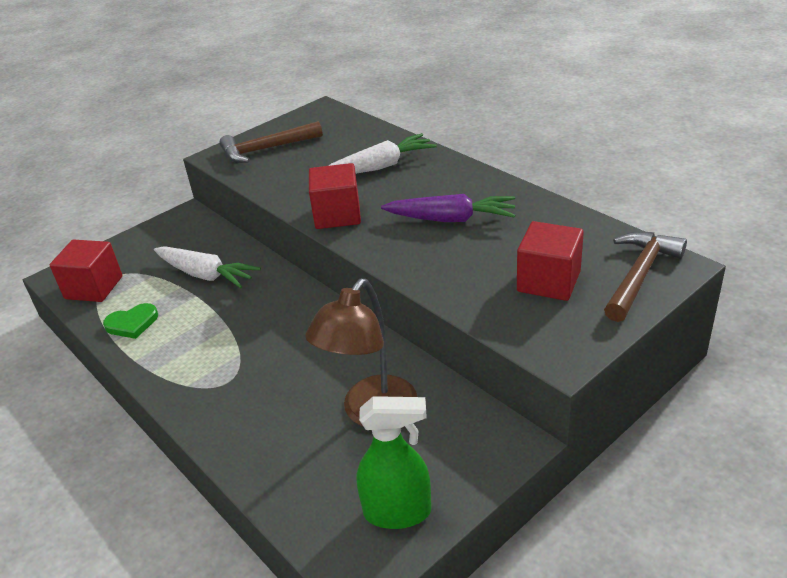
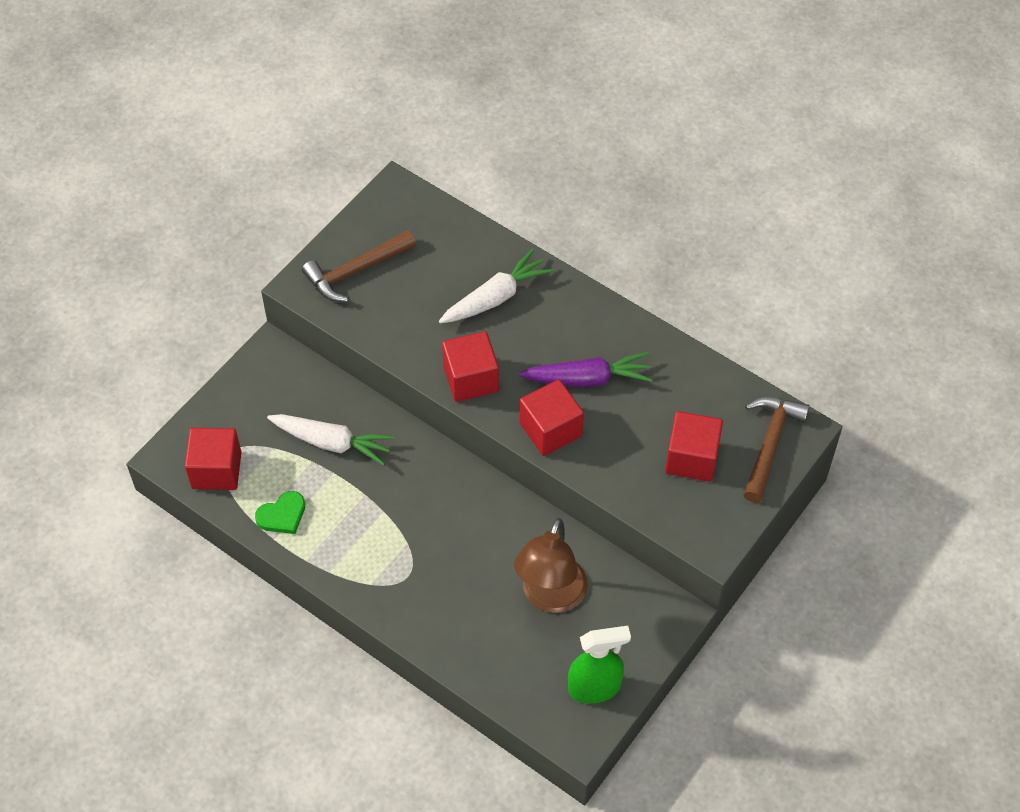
camera: 15 degrees left, 20 degrees up
(402, 252) = (550, 430): none -> red cube

